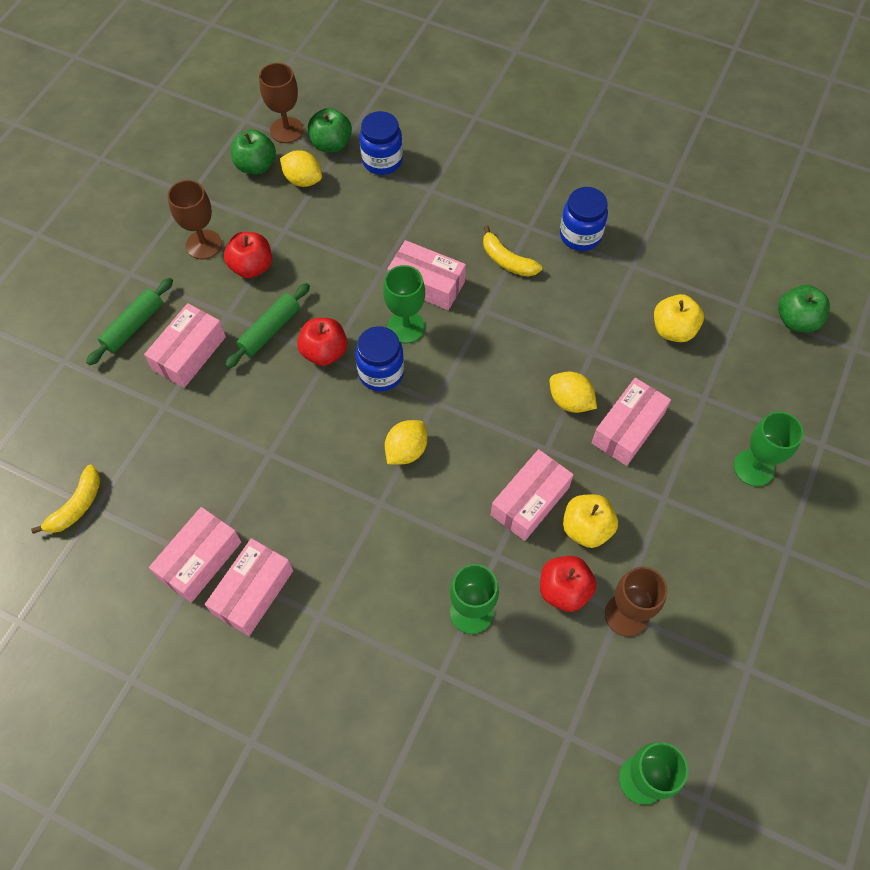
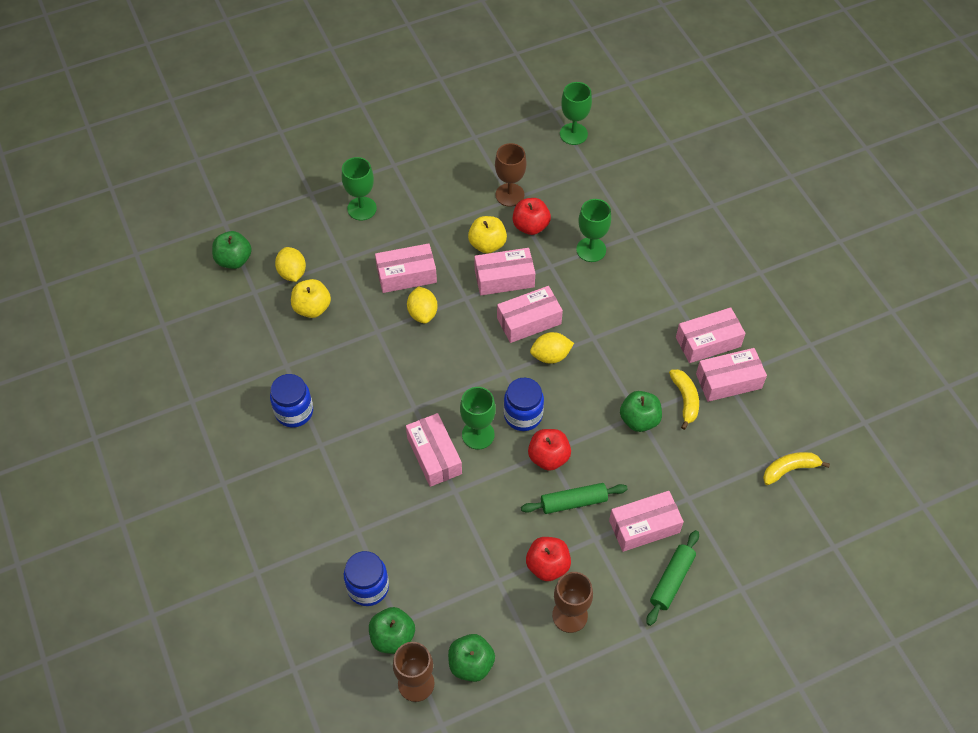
camera: 140 degrees left, 5 degrees down
(133, 326) = (671, 580): green rolling pin -> green rolling pin turned 45 degrees counterclockwise
(265, 448) = (639, 420): none -> green apple
(303, 180) = (445, 618): yellow lemon -> yellow lemon (292, 273)
(461, 472) = (529, 321): none -> pink box
(507, 260) = (363, 431): yellow banana -> yellow banana (685, 400)

